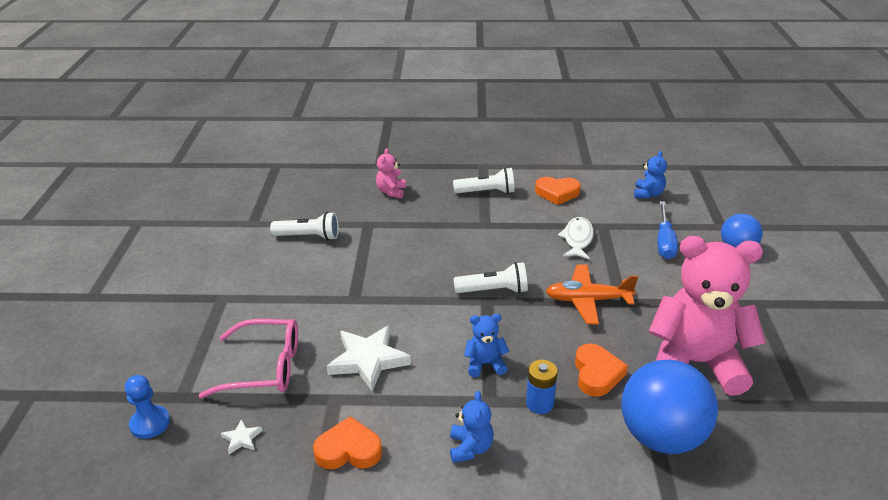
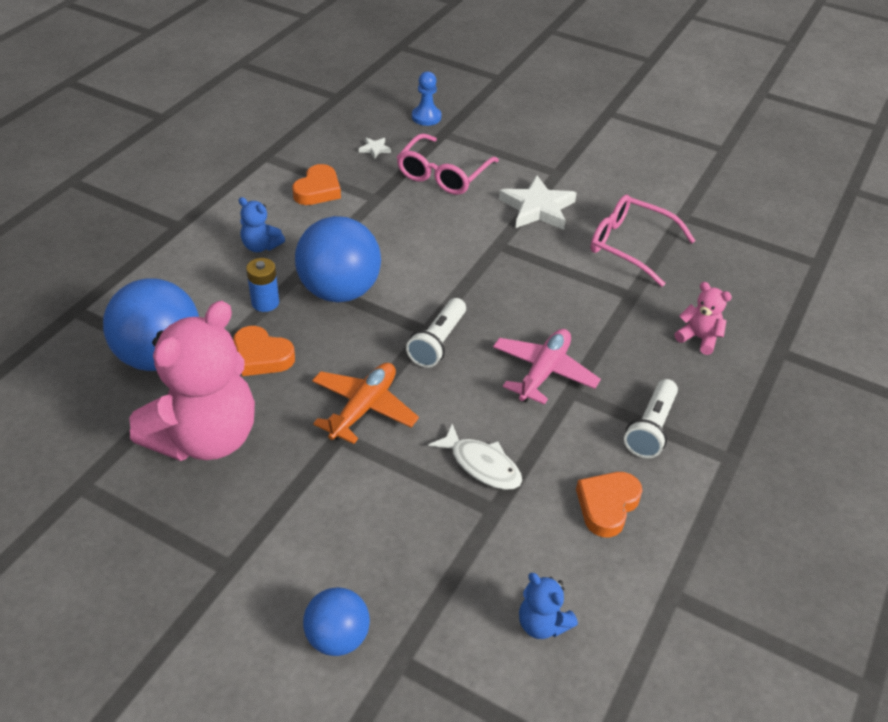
camera: 115 degrees right, 10 degrees up
(309, 236) = (631, 246): white flashlight -> pink glasses
(368, 360) = (405, 227): white star -> white star (537, 208)
(478, 238) = (544, 372): none -> pink plane
(485, 364) = (339, 291): blue teddy bear -> blue ball
(664, 242) = (413, 557): blue screwdriver -> none

